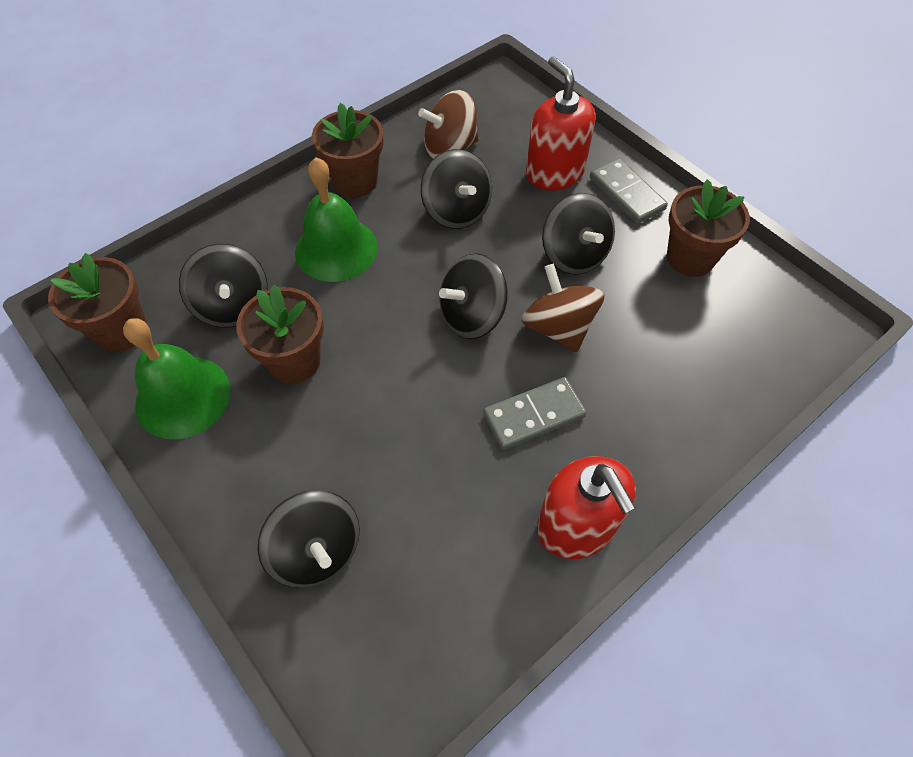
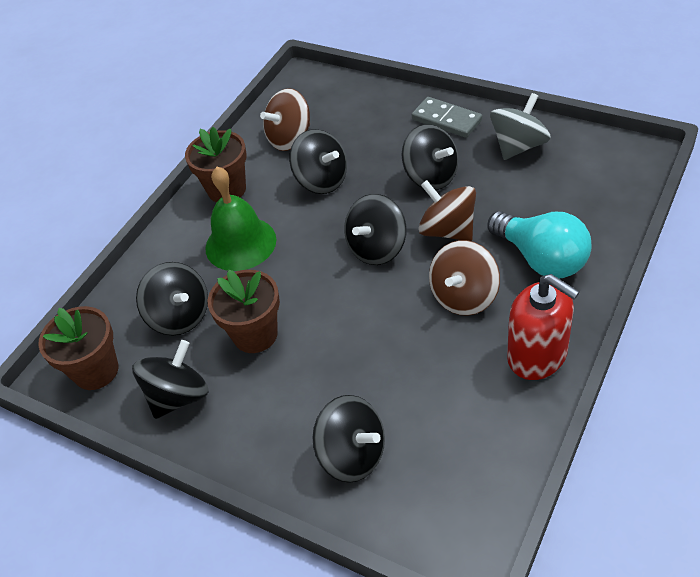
camera: 15 degrees left, 10 degrees down
(183, 397) = (178, 396): green bell -> black spinning top
(534, 415) = (464, 296): grey domino -> brown spinning top
(554, 173) = (383, 126): red soap dispenser -> none
(643, 408) = (541, 259): none -> turquoise light bulb
(690, 258) = (518, 146): brown flower pot -> grey spinning top

